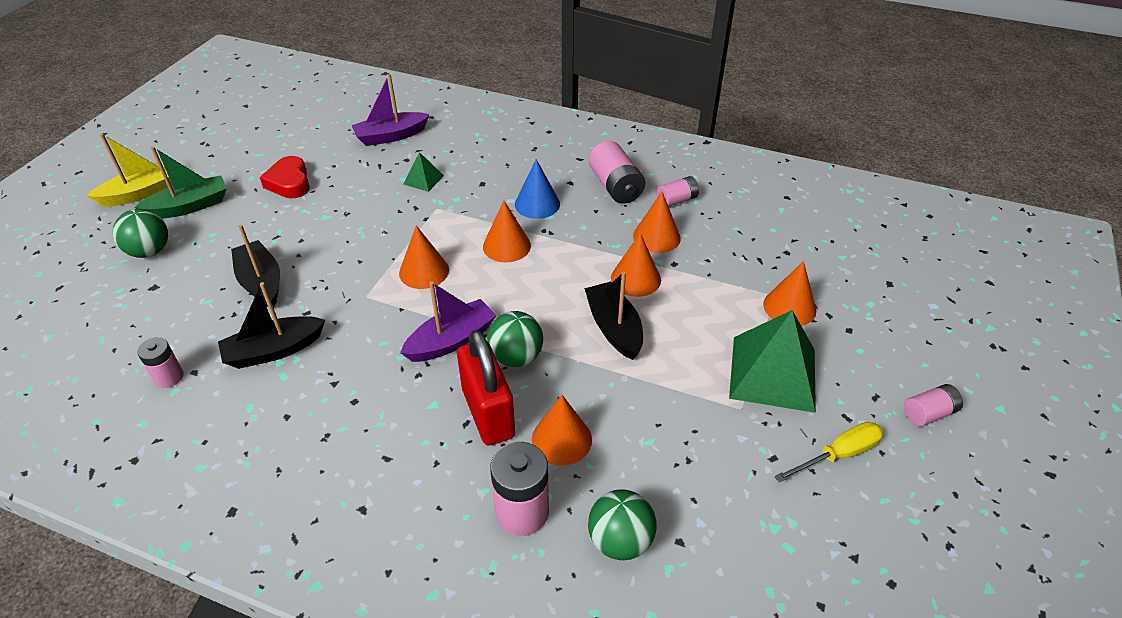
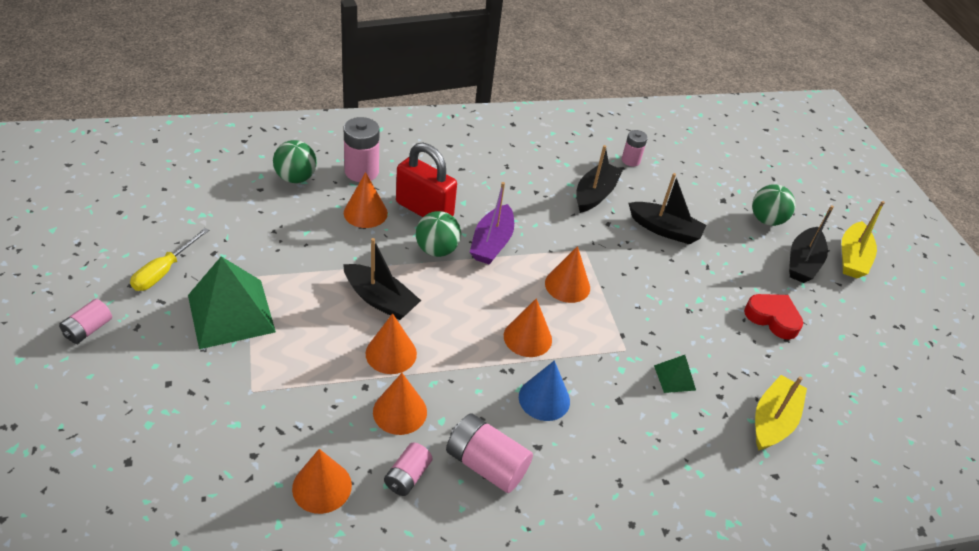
camera: 140 degrees right, 0 degrees up
(190, 206) = (802, 263): green boat -> black boat
(391, 136) = (773, 420): purple boat -> yellow boat
(789, 307) = (232, 384): orange cone -> orange cone (322, 486)

